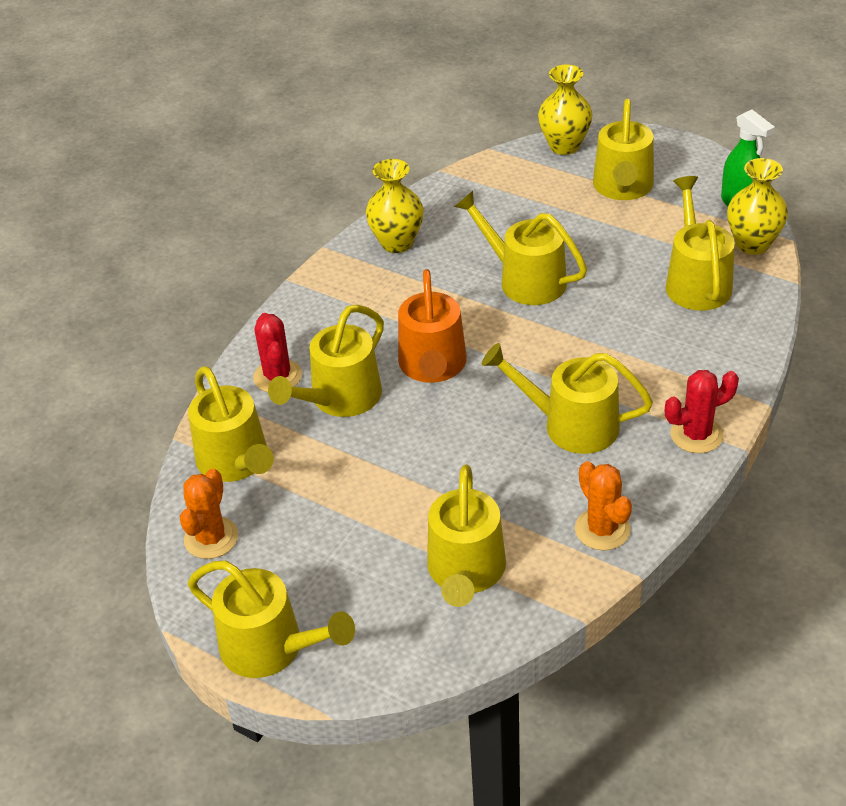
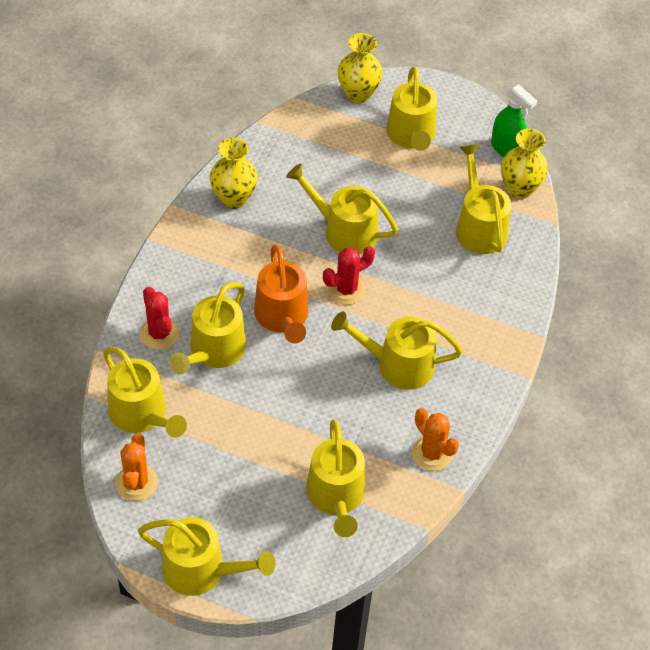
camera: 15 degrees left, 10 degrees up
(696, 435) = (492, 367): red cactus -> red cactus (346, 289)

